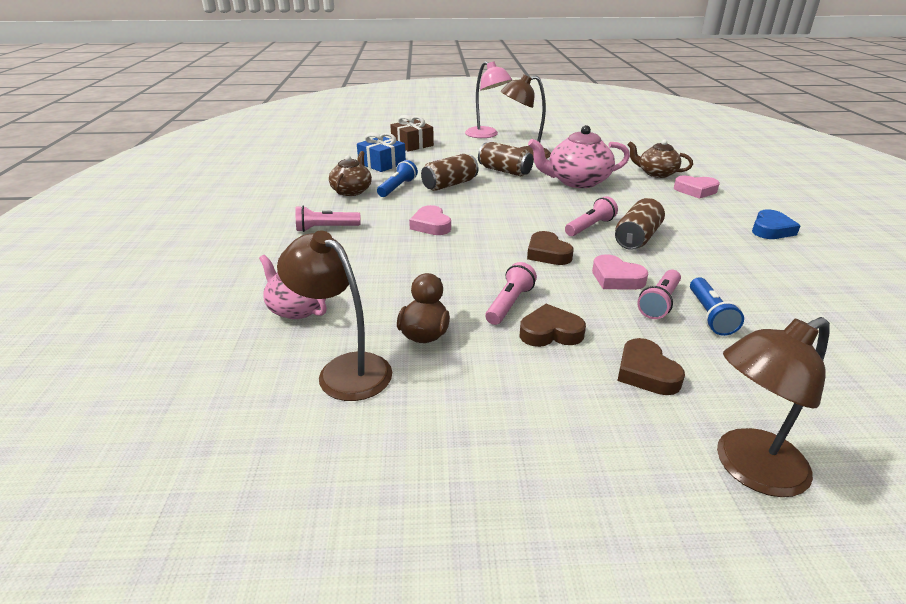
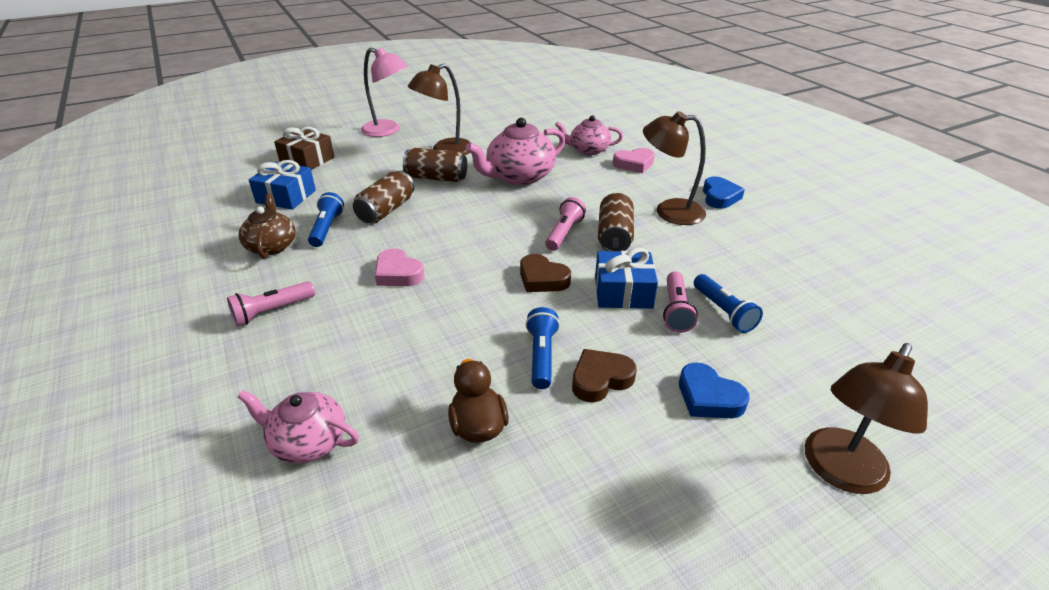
camera: 25 degrees left, 5 degrees up
(344, 369) = (417, 507): brown lamp -> brown lamp (669, 211)
(509, 304) = (542, 356): pink flashlight -> blue flashlight
(616, 278) = (623, 292): pink heart -> blue gift
(646, 372) = (708, 397): brown heart -> blue heart
(656, 173) = (588, 150): brown teapot -> pink teapot

